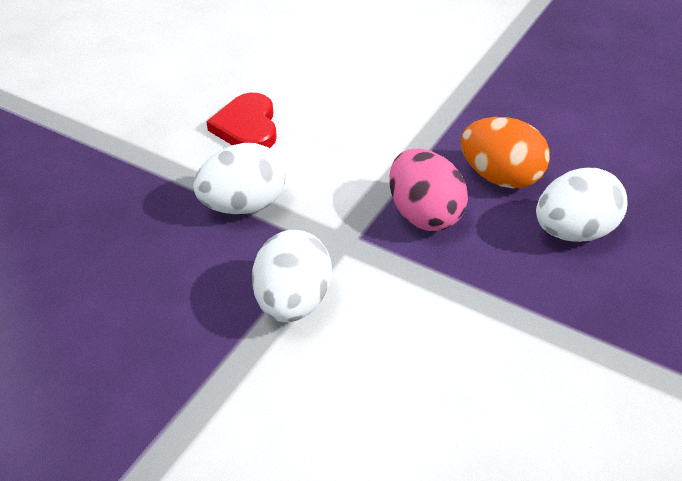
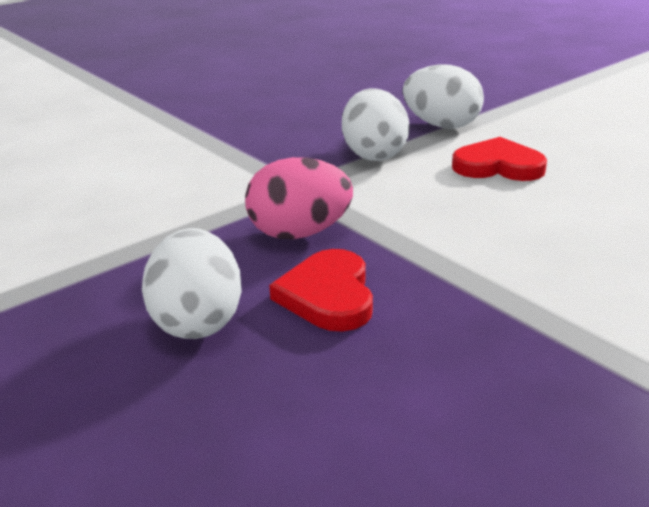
camera: 110 degrees right, 15 degrees down
(293, 301) = (243, 161): white egg -> white egg (441, 125)
(500, 177) = (328, 295): orange egg -> red heart

